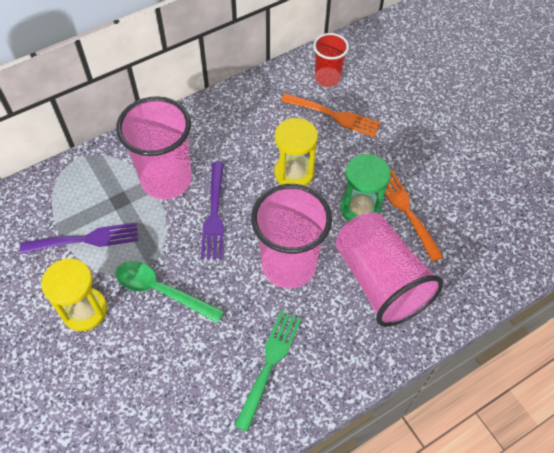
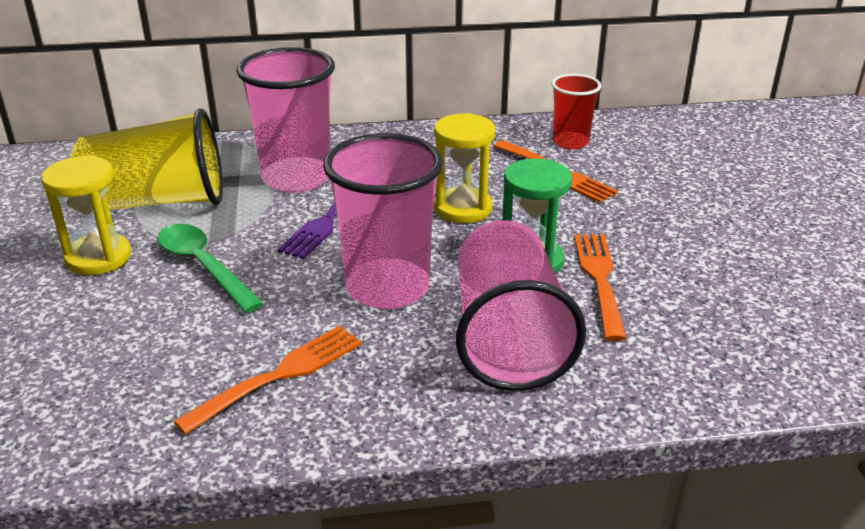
camera: 25 degrees right, 25 degrees down
(85, 239) = (158, 202): purple fork -> yellow cup
(269, 364) = (279, 375): green fork -> orange fork

